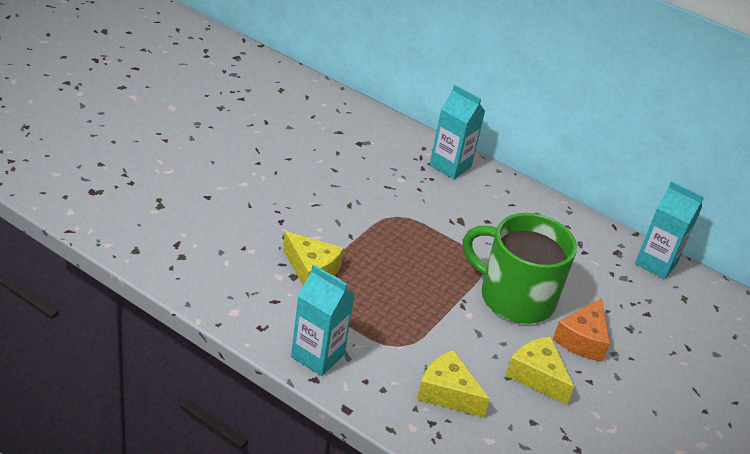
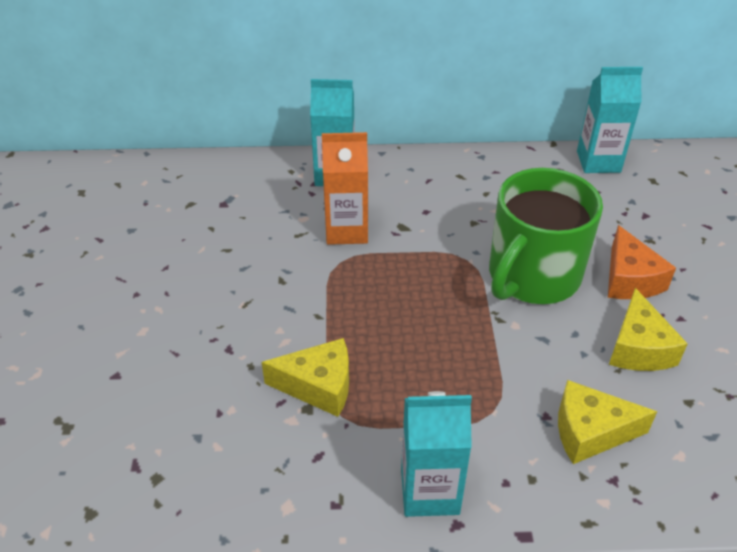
camera: 30 degrees left, 5 degrees up
(421, 201) = (346, 230): none -> orange carton
(515, 297) = (532, 276): green mug -> green mug turned 45 degrees counterclockwise
(537, 376) = (638, 348): yellow cheese -> yellow cheese turned 105 degrees counterclockwise

